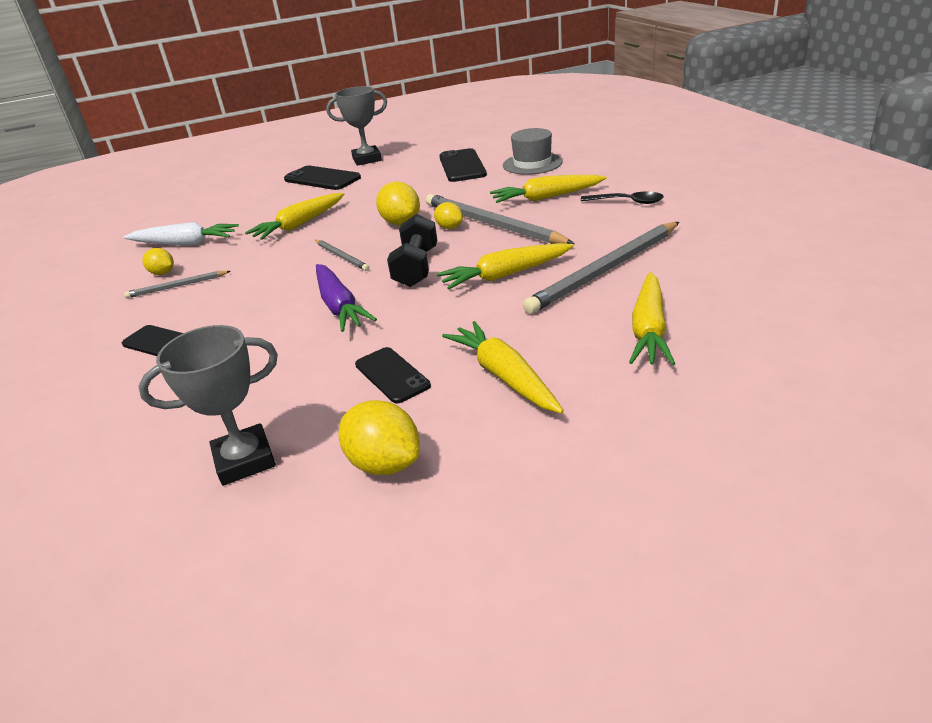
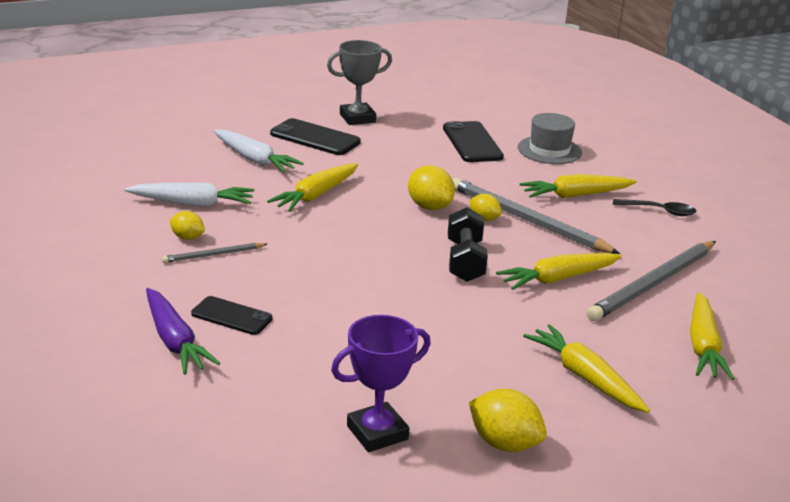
camera: 10 degrees left, 5 degrees down
(245, 460) = (377, 433): grey trophy -> purple trophy
(260, 201) = (254, 159): none -> white carrot
(339, 306) = (402, 295): purple carrot -> purple carrot (174, 341)
(342, 257) = (381, 240): grey pencil -> none
(392, 375) = (481, 368): black phone -> none

